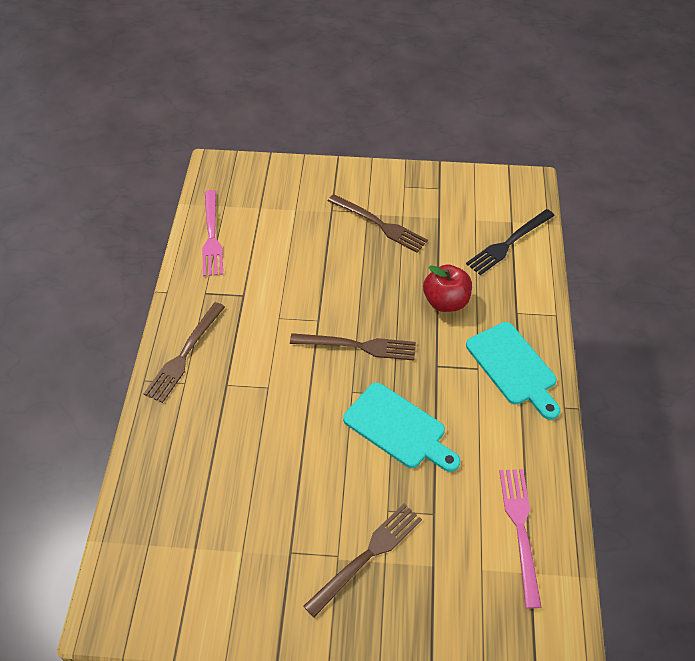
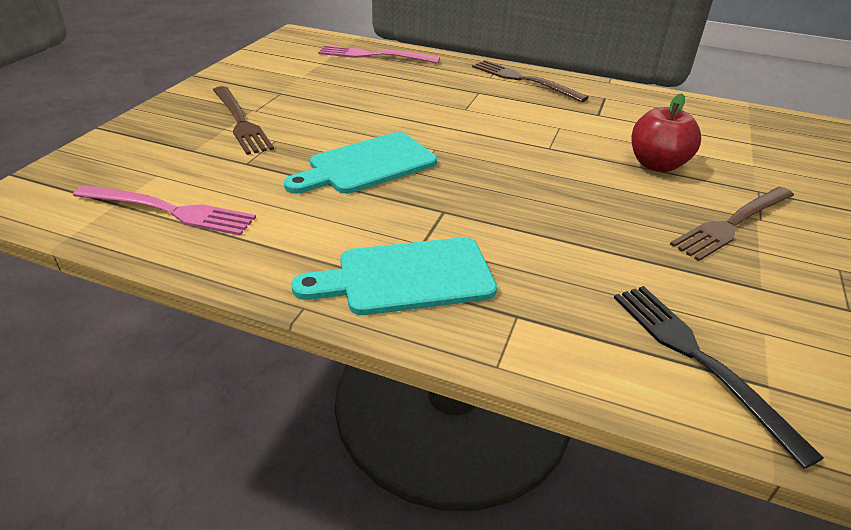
camera: 105 degrees right, 15 degrees down
(211, 236) = (694, 110): pink fork -> pink fork (374, 55)
(358, 346) = (499, 164): brown fork -> none
(446, 302) = (558, 246): red apple -> red apple (656, 165)

